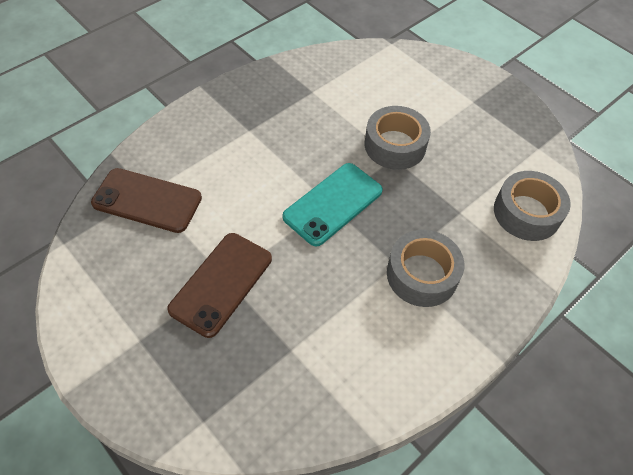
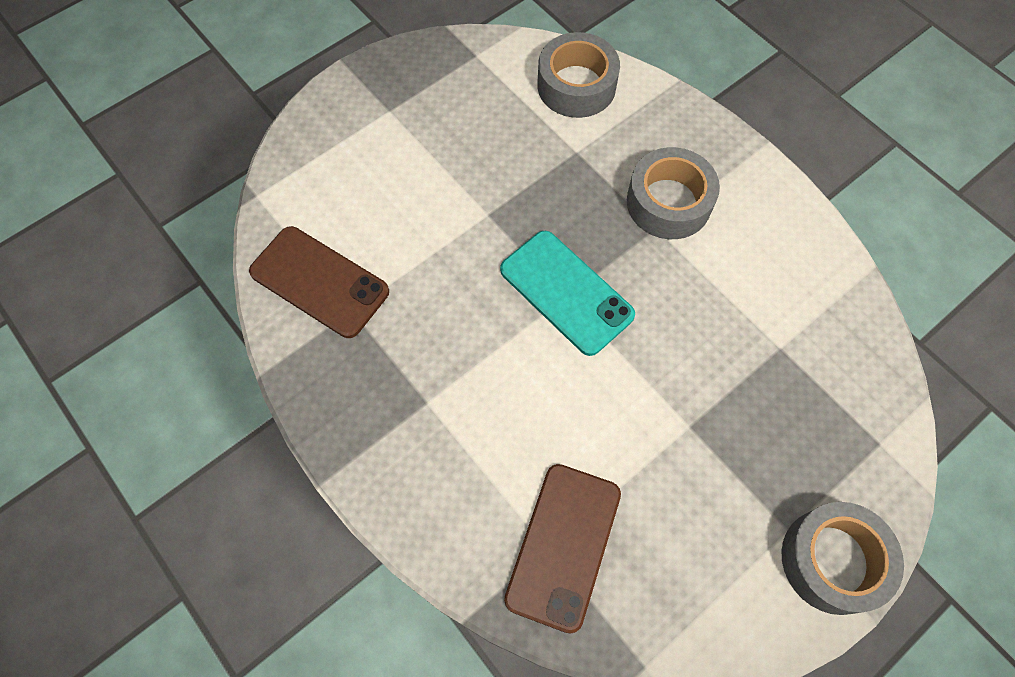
camera: 85 degrees left, 10 degrees up
(221, 284) = (698, 431): brown phone -> brown phone (319, 282)
(395, 145) = (465, 210): grey tape -> grey tape (833, 560)

